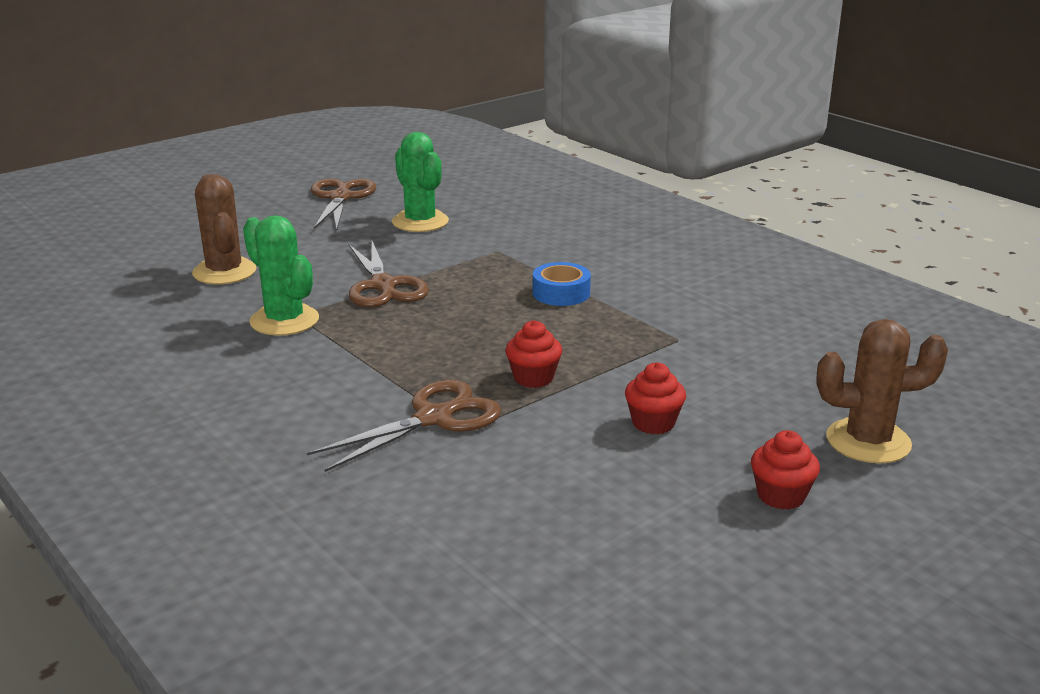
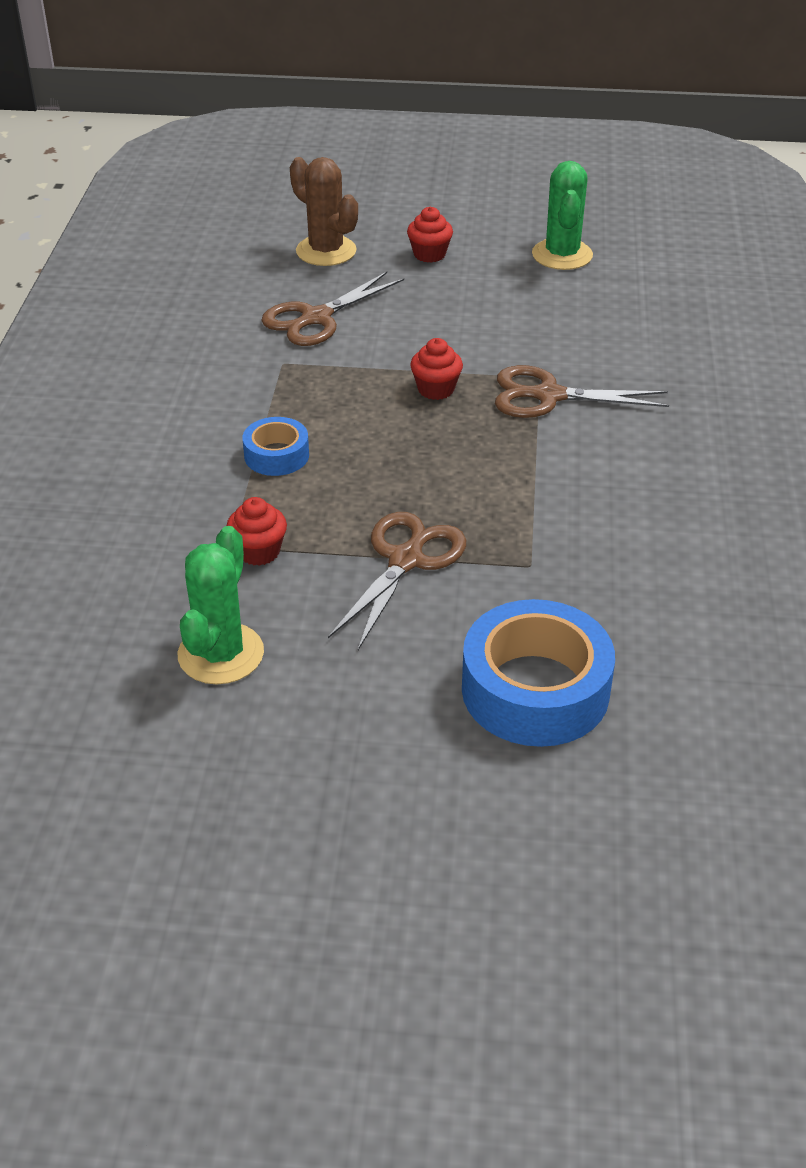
camera: 135 degrees left, 15 degrees up
(224, 272) = (535, 690): brown cactus -> blue tape
(284, 320) = (550, 564): green cactus -> green cactus (562, 255)
(340, 198) = (227, 787): brown scissors -> brown scissors (316, 318)
(653, 423) = (418, 320): red cupcake -> red cupcake (258, 552)

